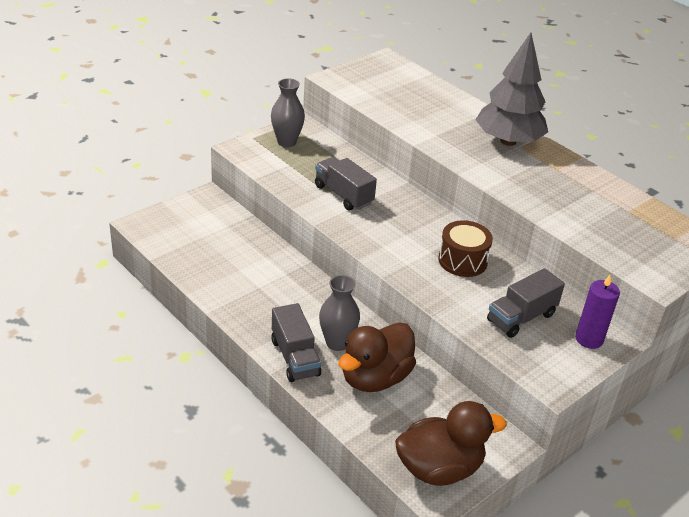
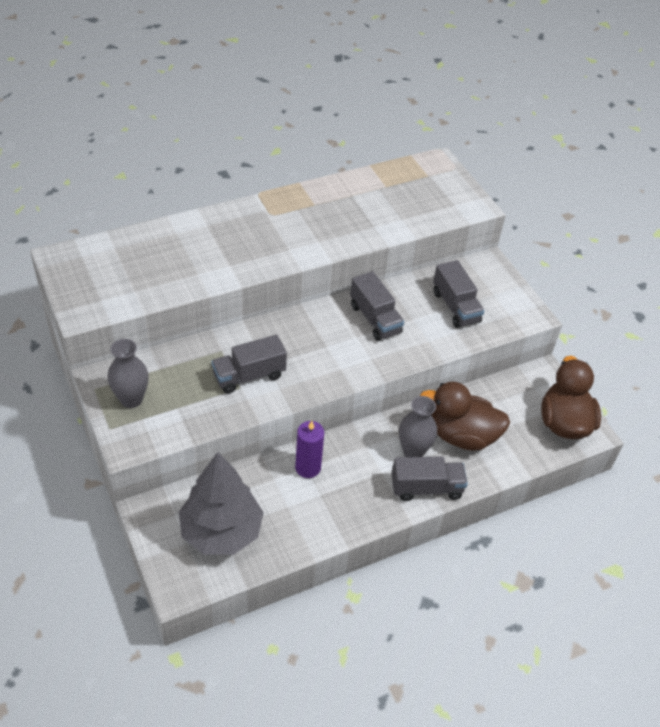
camera: 75 degrees left, 10 degrees up
(375, 378) = (461, 436): brown duck -> brown duck turned 135 degrees clockwise
(462, 260) = (375, 319): brown drum -> grey truck
(508, 141) = (258, 219): grey tree -> grey tree (221, 531)
(589, 339) = (486, 277): purple candle -> purple candle (308, 467)

